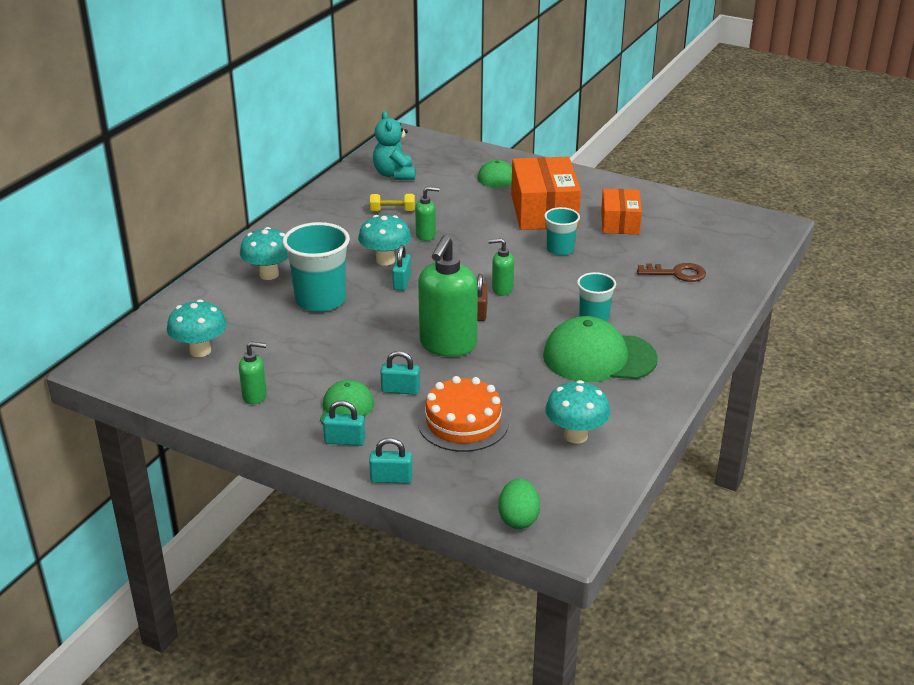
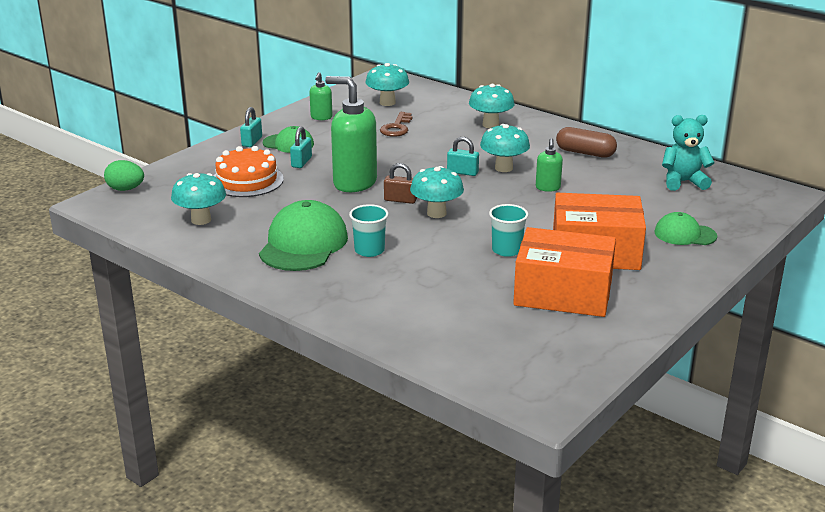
camera: 100 degrees right, 5 degrees down
(320, 300) = (443, 141): turquoise cup -> none
(338, 219) = (585, 153): none -> brown capsule
(391, 478) = (200, 153): turquoise padlock -> none
(392, 211) = (600, 176): yellow dumbbell -> none
(502, 289) = (436, 213): green soap dispenser -> turquoise mushroom
(620, 222) = (563, 293): orange box -> orange box, size x1.62
(677, 273) = (438, 309): brown key -> brown key (396, 128)

